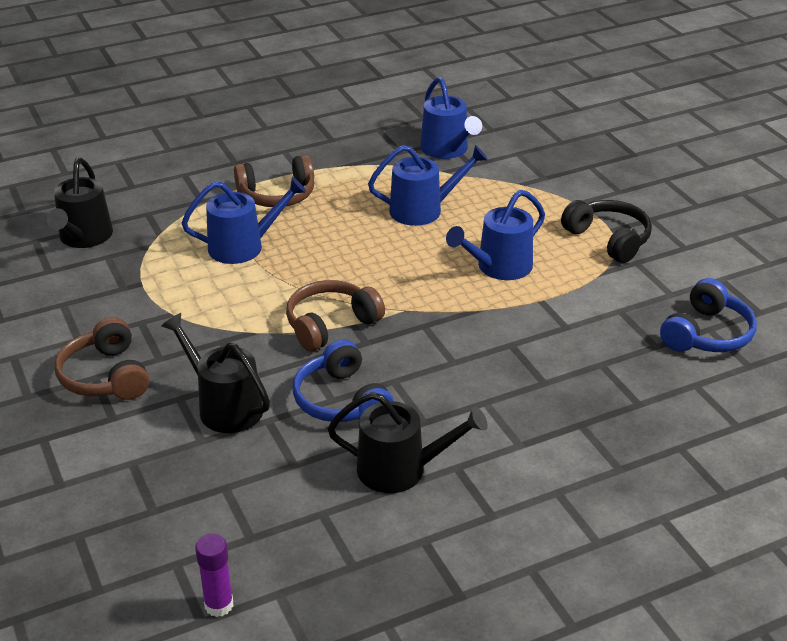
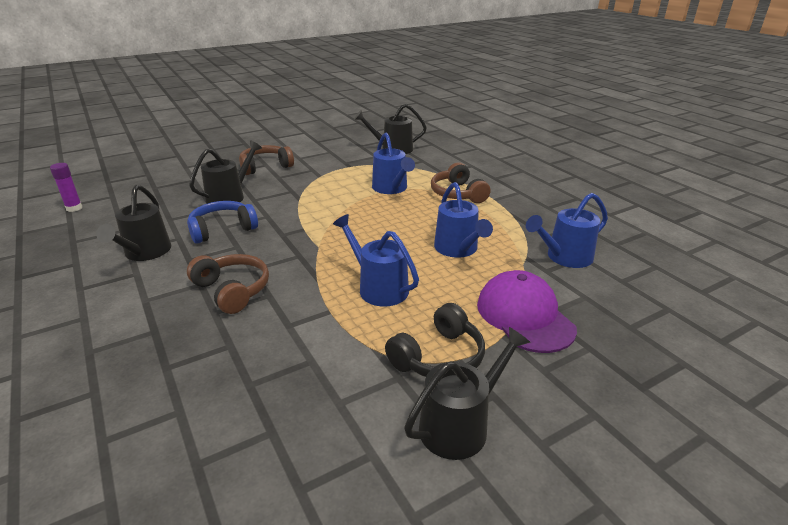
camera: 85 degrees right, 5 degrees down
(330, 324) = (303, 221): brown headphones -> brown headphones (232, 290)
(547, 188) = (524, 316): none -> purple cap
(685, 237) = (460, 425): none -> black watering can
(707, 334) = (261, 429): blue headphones -> none

